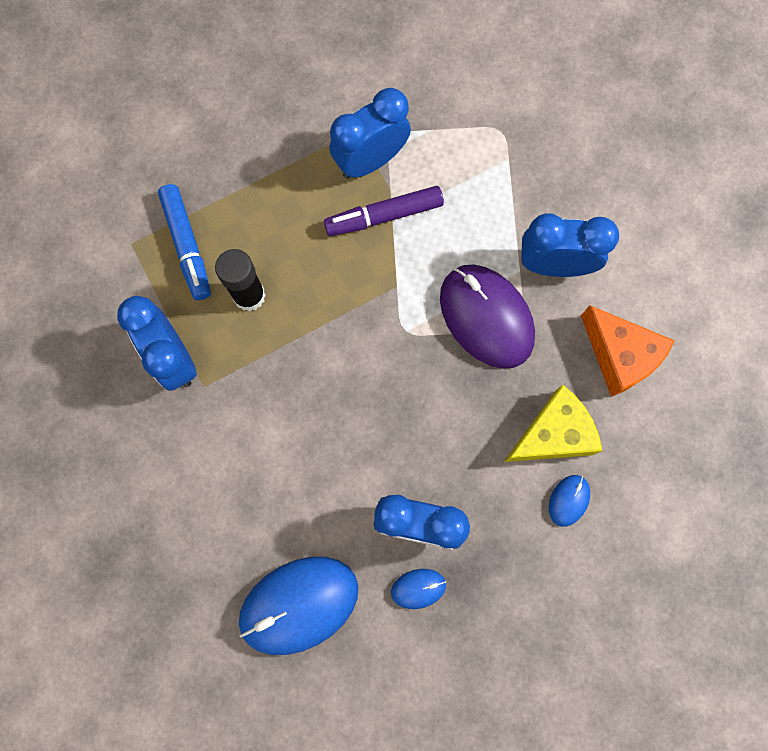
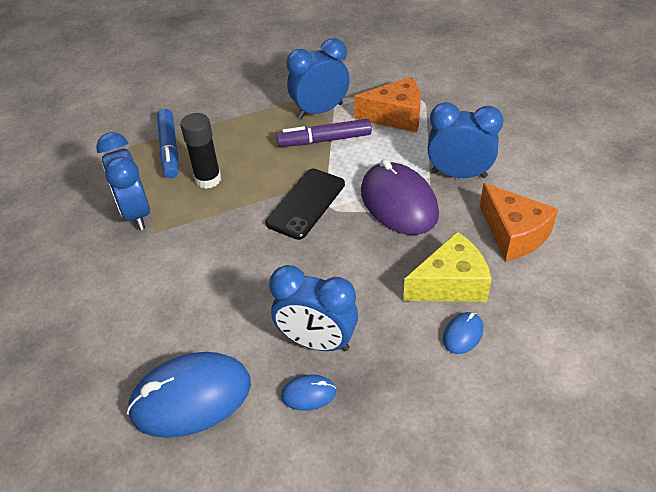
camera: 10 degrees right, 30 degrees down
(376, 327) = (306, 203): none -> black phone
(470, 165) = (396, 116): none -> orange cheese

